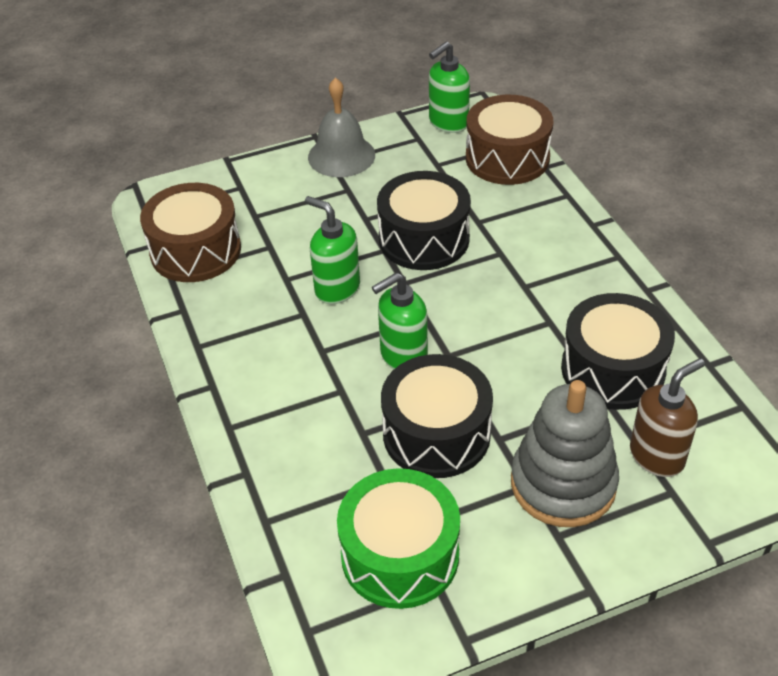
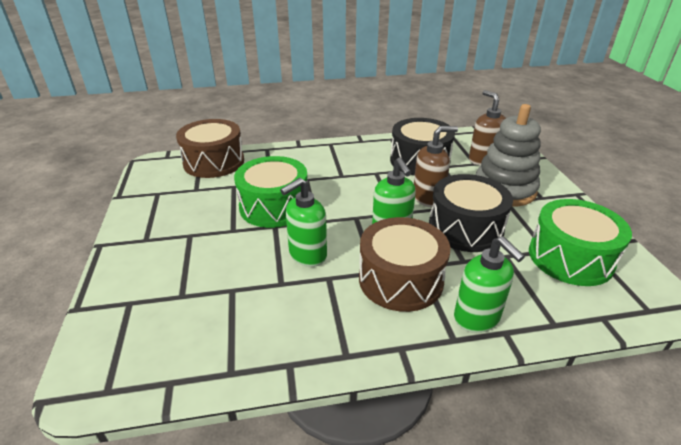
camera: 80 degrees left, 10 degrees down
(195, 250) = (204, 347): brown drum -> brown drum (400, 279)
(341, 156) = (142, 233): grey bell -> none
(424, 239) = (274, 206): black drum -> green drum
(448, 123) = (153, 178): green soap dispenser -> green soap dispenser (477, 318)
(500, 388) = (428, 198): none -> brown soap dispenser

